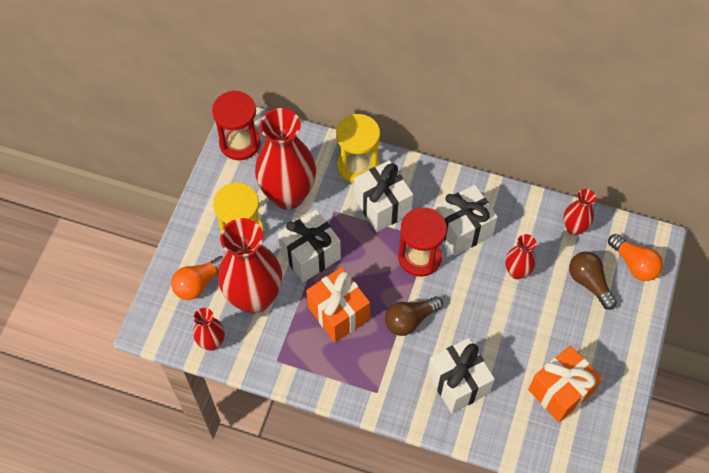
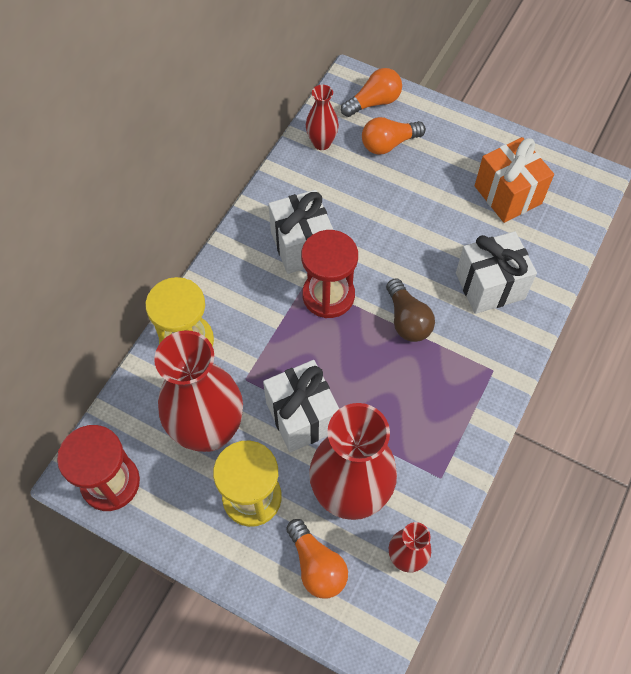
camera: 80 degrees left, 0 degrees up
(338, 313) = (387, 396): orange gift -> none
(382, 206) = (251, 323): white gift -> none
(517, 271) = (364, 204): red vase -> none
(589, 282) = (388, 144): brown light bulb -> orange light bulb

